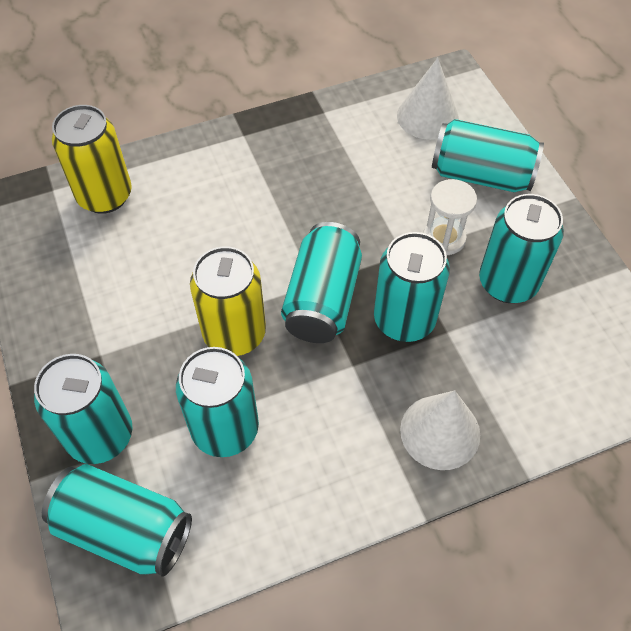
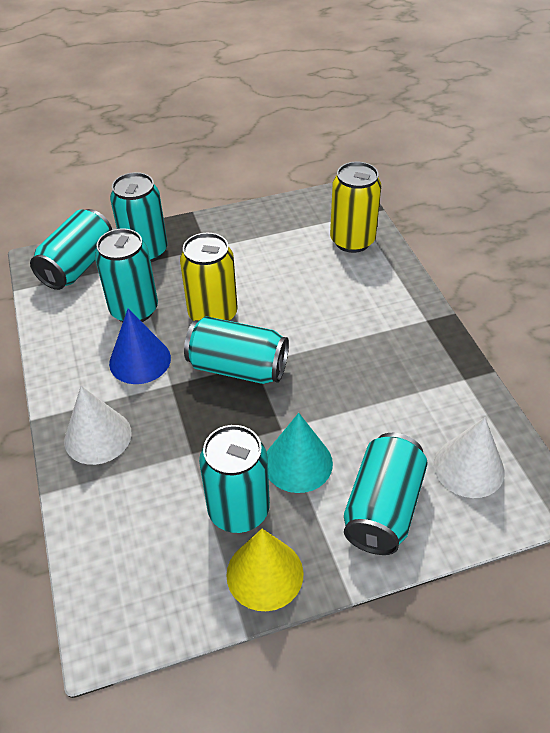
camera: 95 degrees right, 10 degrees down
(317, 406) = (140, 360): none -> blue cone
(404, 320) = (209, 422): turquoise can -> none
(444, 238) = (298, 463): white hourglass -> turquoise cone
(567, 258) = (265, 574): none -> yellow cone

